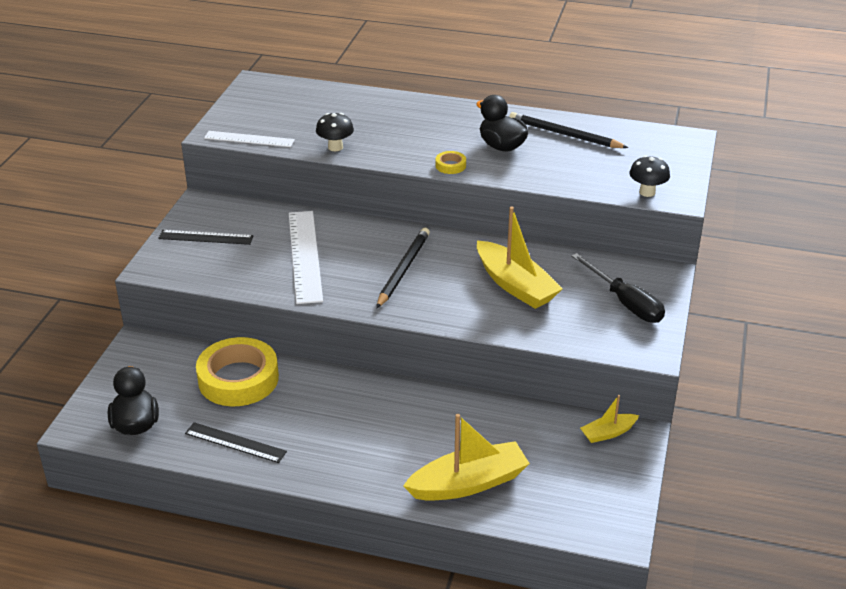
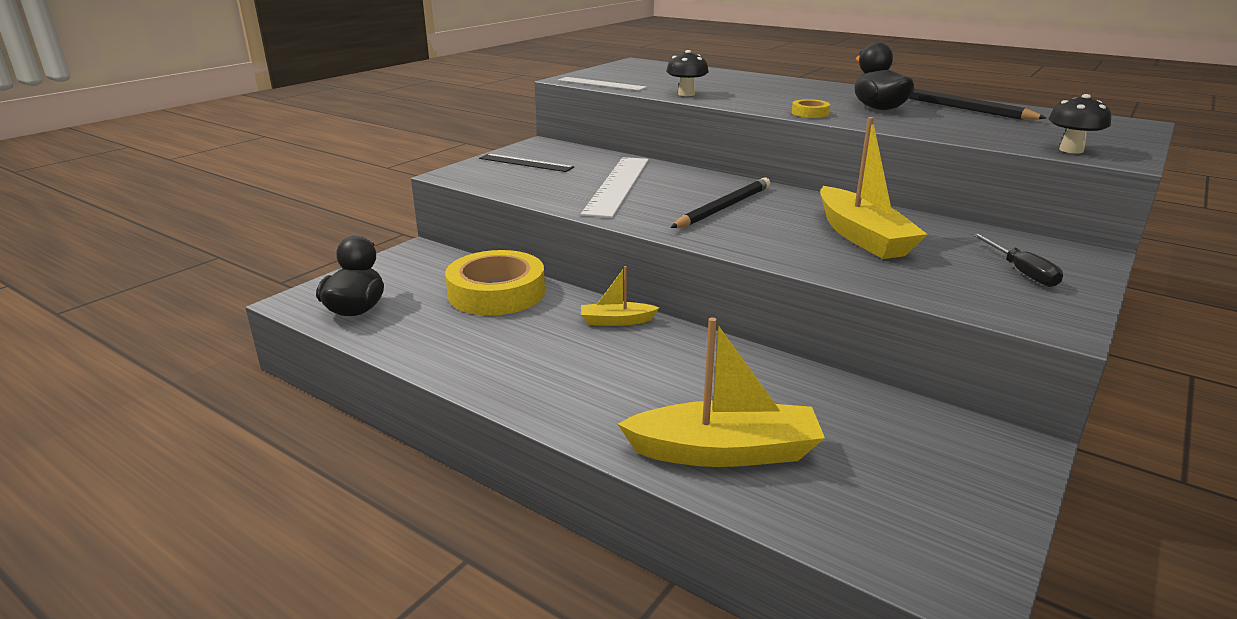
camera: 20 degrees right, 10 degrees down
(235, 442) = (448, 346): black ruler -> none
(608, 433) = (967, 436): yellow boat -> yellow boat (616, 321)
(625, 303) = (1020, 272): black screwdriver -> black screwdriver, size x0.66

